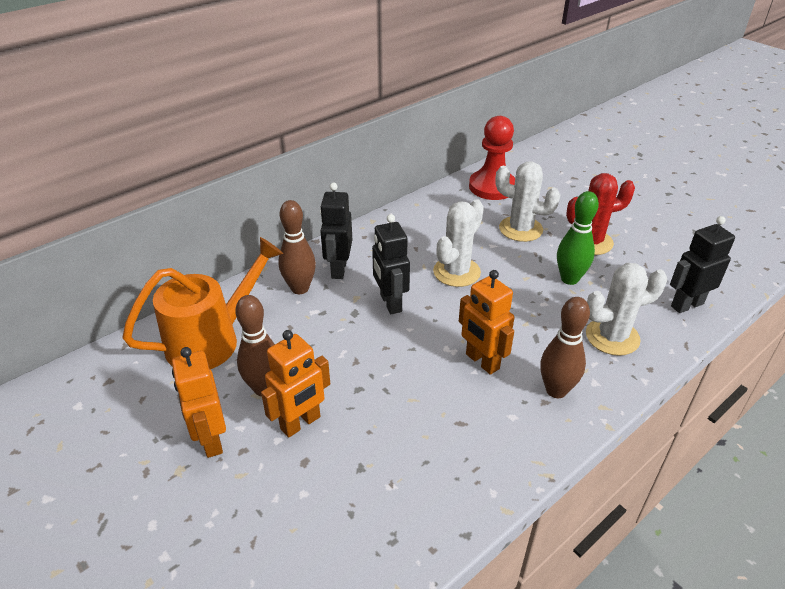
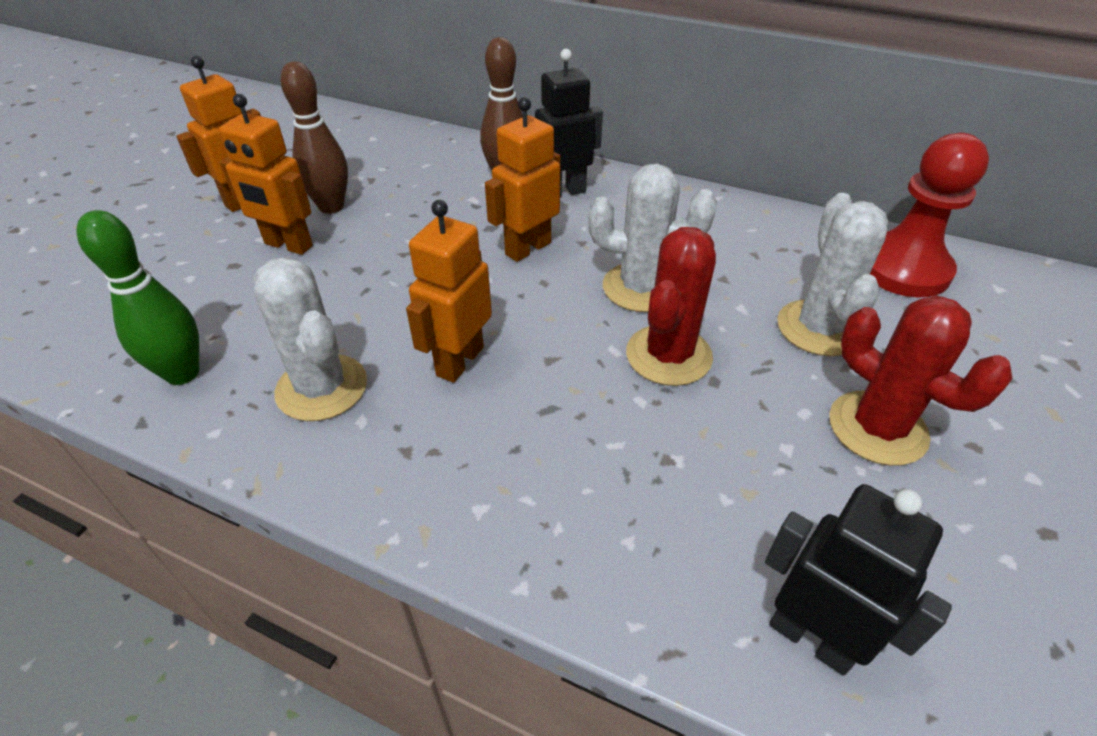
camera: 65 degrees right, 5 degrees up
(213, 340) = (389, 155): orange watering can -> none
(390, 303) = (527, 248): black robot -> orange robot
(516, 282) = (668, 355): none -> red cactus
(556, 390) = (437, 459): brown bowling pin -> none
(569, 279) = (734, 420): green bowling pin -> green bowling pin (182, 373)
(612, 337) = (613, 514): white cactus -> white cactus (322, 388)

